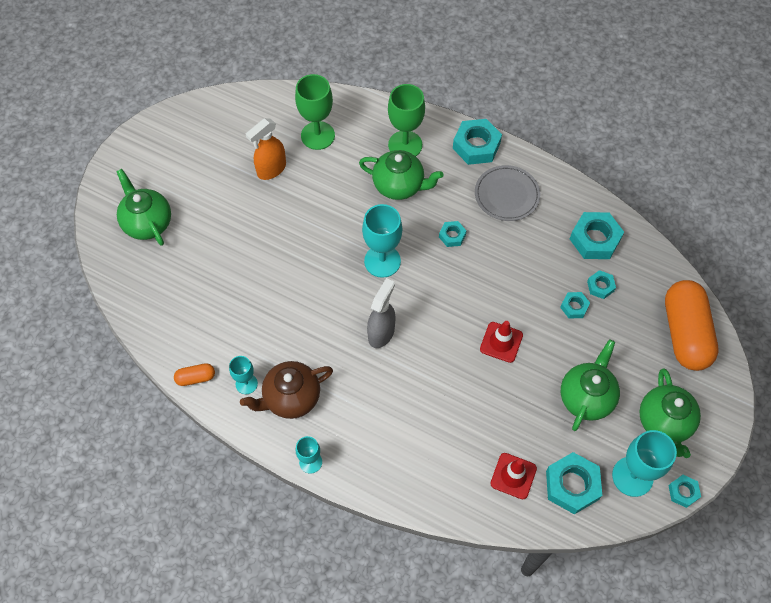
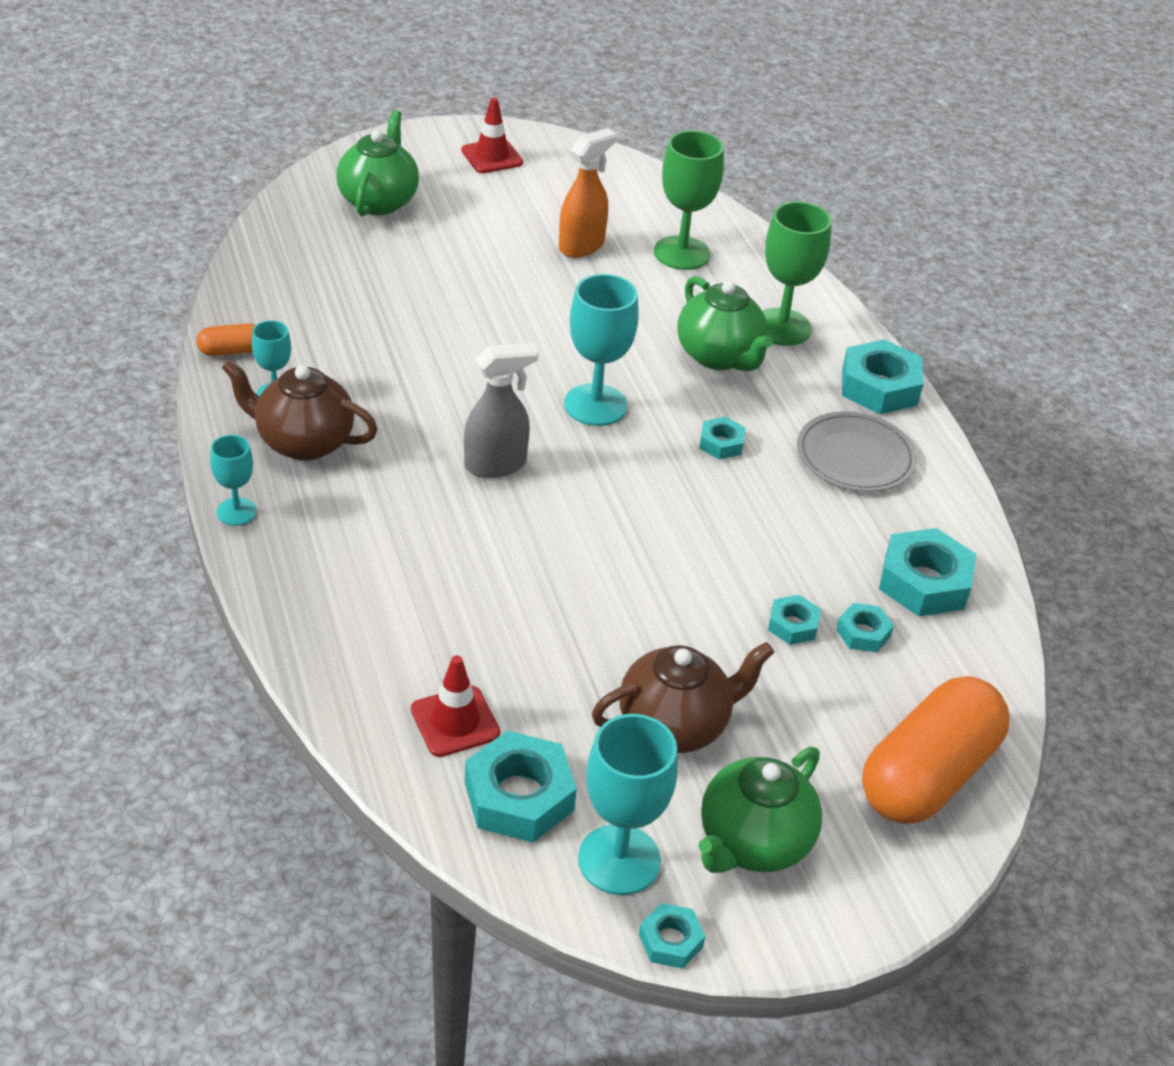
camera: 40 degrees right, 20 degrees down
(196, 378) = (231, 351): orange capsule -> orange capsule turned 45 degrees counterclockwise
(271, 169) = (582, 246): orange spray bottle -> orange spray bottle turned 135 degrees clockwise
(501, 342) = (637, 584): red traffic cone -> red traffic cone (492, 157)
(586, 397) = (675, 725): green teapot -> brown teapot

